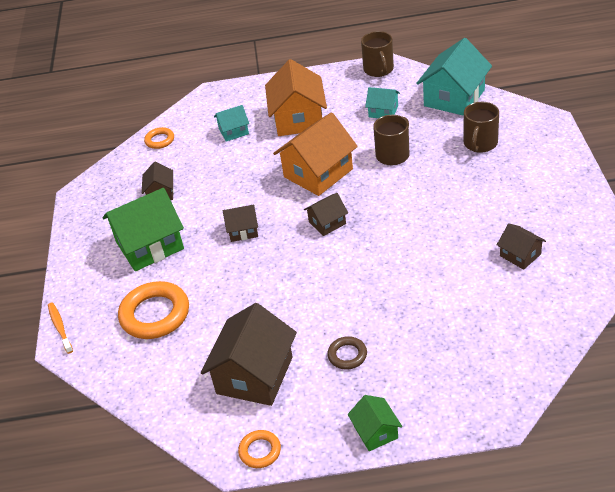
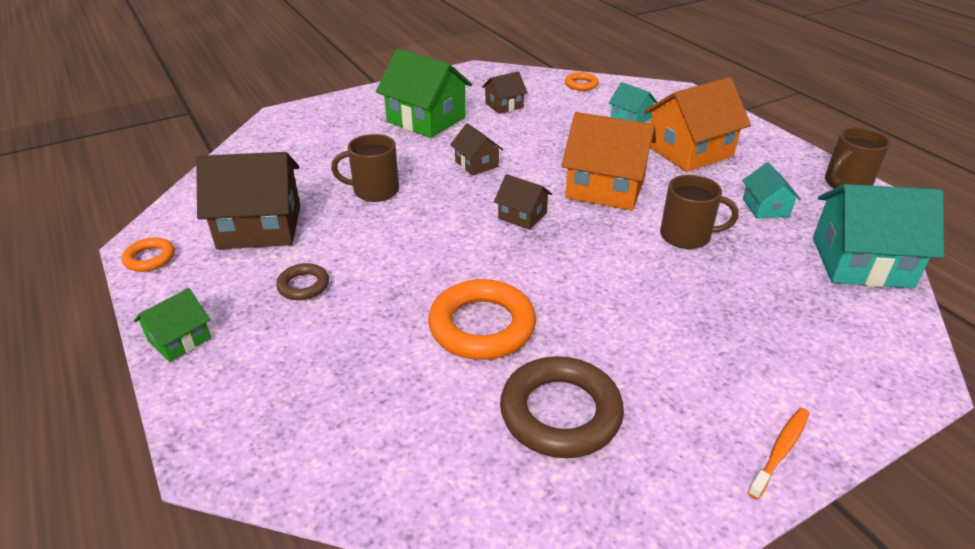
camera: 60 degrees right, 5 degrees down
(60, 327) = (301, 107): orange toothbrush -> orange toothbrush (780, 451)
(155, 314) = (332, 147): orange ring -> orange ring (482, 326)
(480, 144) = (782, 312): brown mug -> brown mug (374, 191)
(520, 255) = (560, 413): brown house -> brown ring

